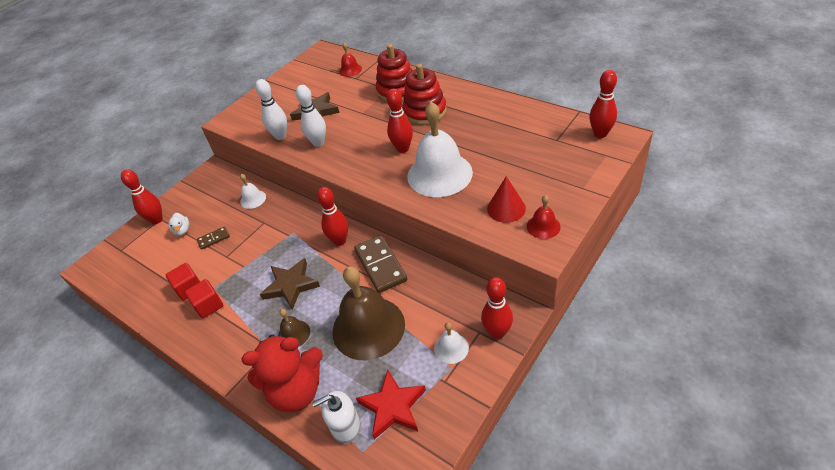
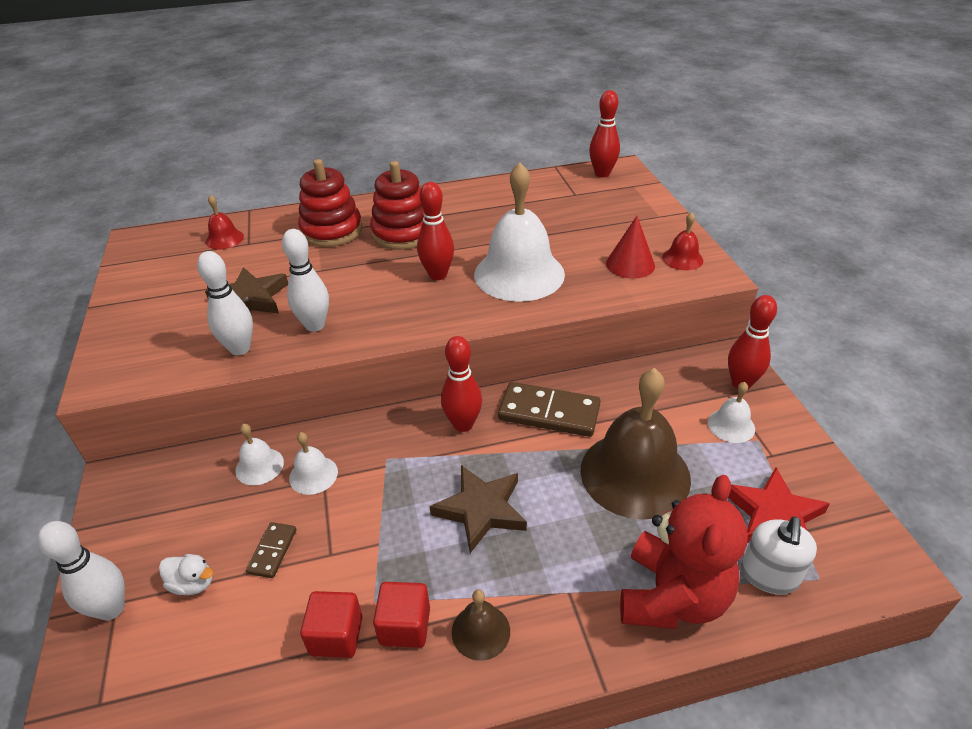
camera: 55 degrees left, 5 degrees down
(157, 220) = (111, 609): red bowling pin -> white bowling pin
(262, 218) = (313, 475): none -> white bell
(294, 334) = (570, 550): brown bell -> brown bell (480, 631)

